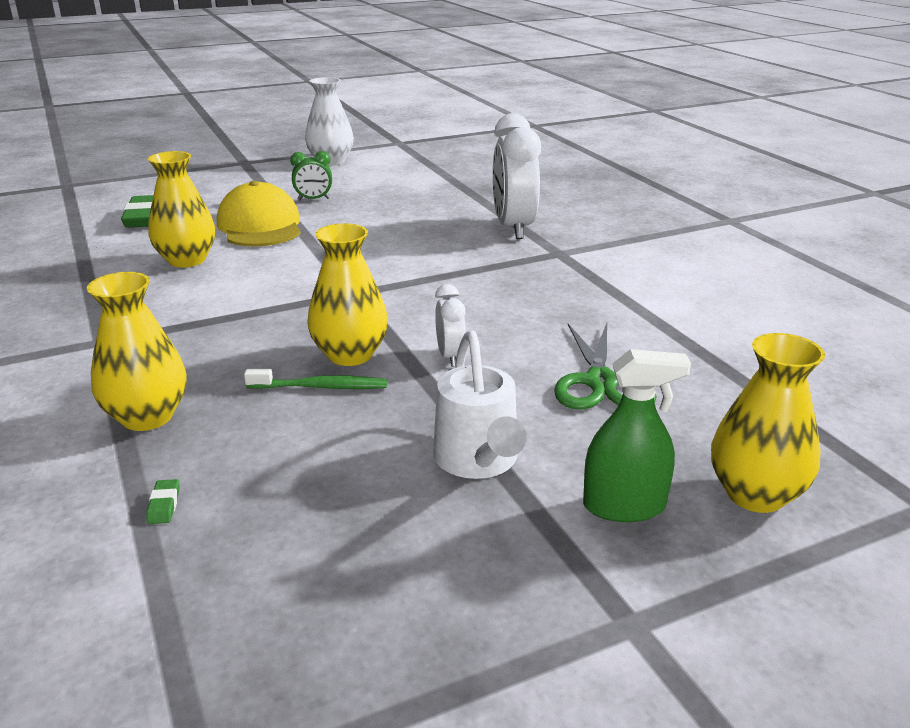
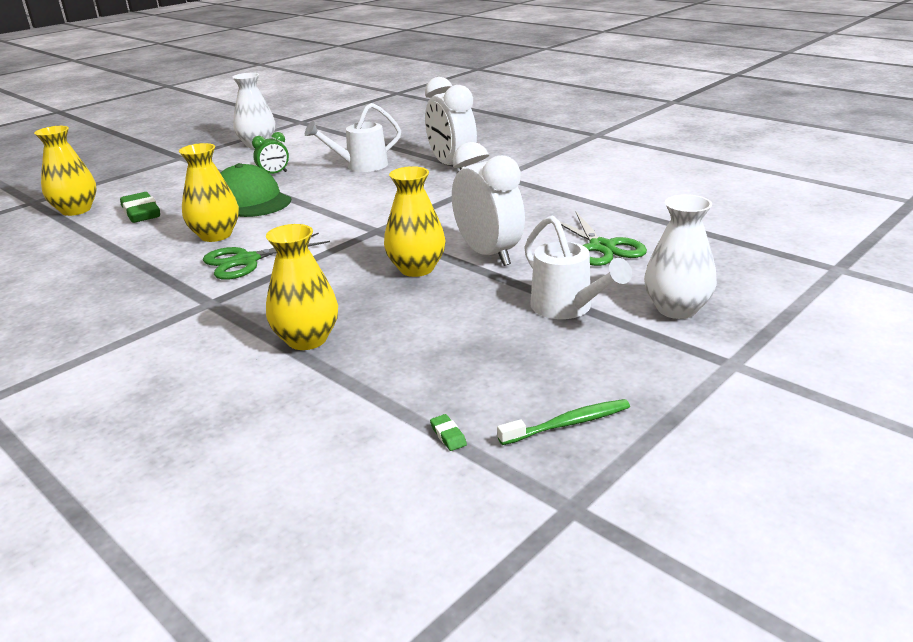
camera: 20 degrees left, 0 degrees up
(164, 505) = (382, 385): green eraser -> green eraser (448, 435)
(186, 298) = (246, 261): none -> green scissors
(260, 226) = (250, 200): yellow cap -> green cap
(321, 387) = (416, 292): green toothbrush -> green toothbrush (568, 424)
(412, 207) = (361, 166): none -> white watering can
(450, 356) = (488, 254): white clock -> white clock, size x2.03
(624, 506) = (676, 309): green spray bottle -> white vase
(755, 494) = (744, 284): yellow vase -> yellow vase (76, 210)

